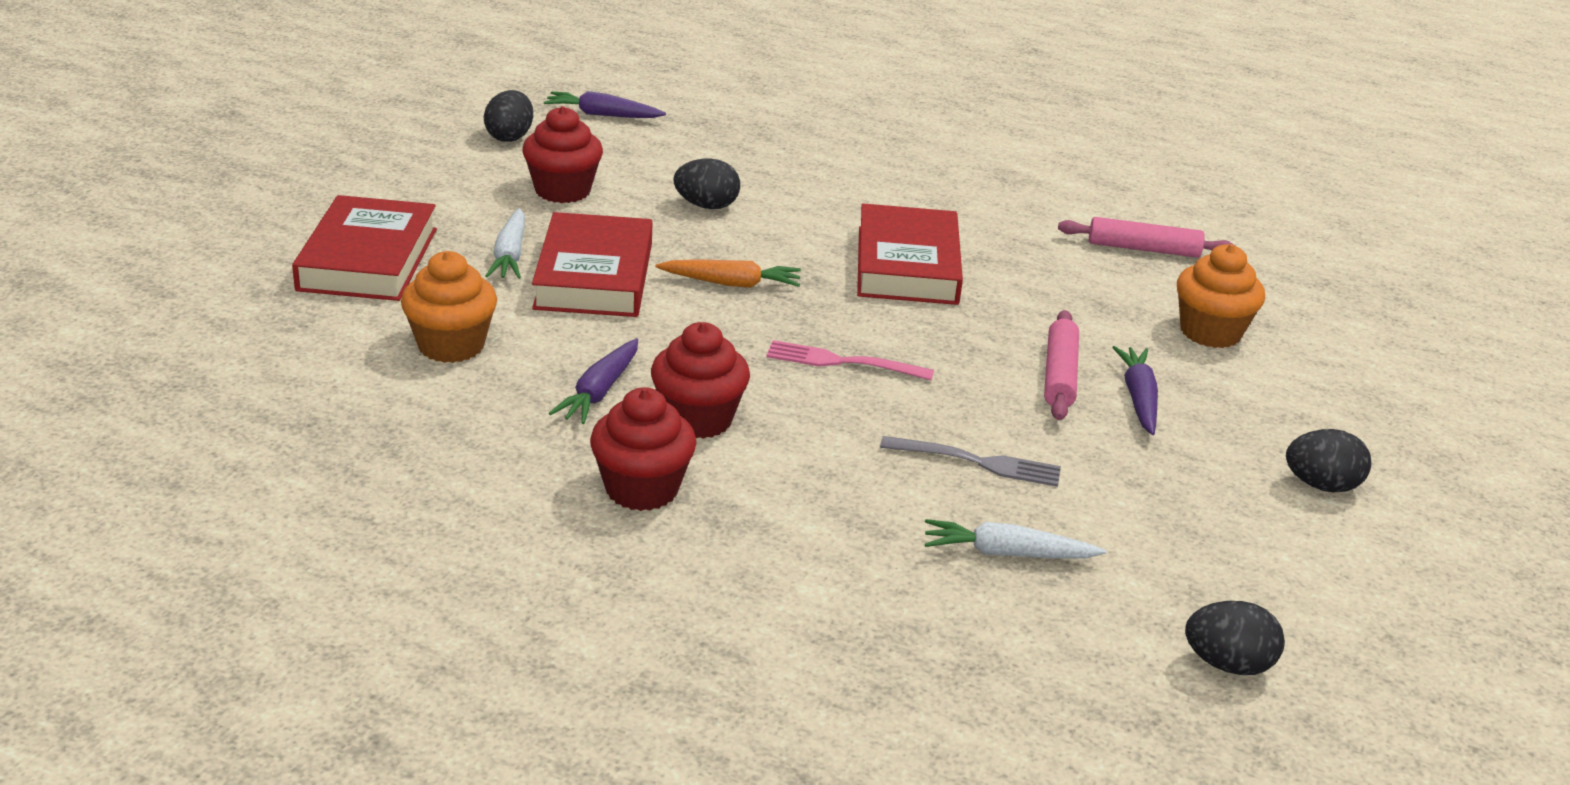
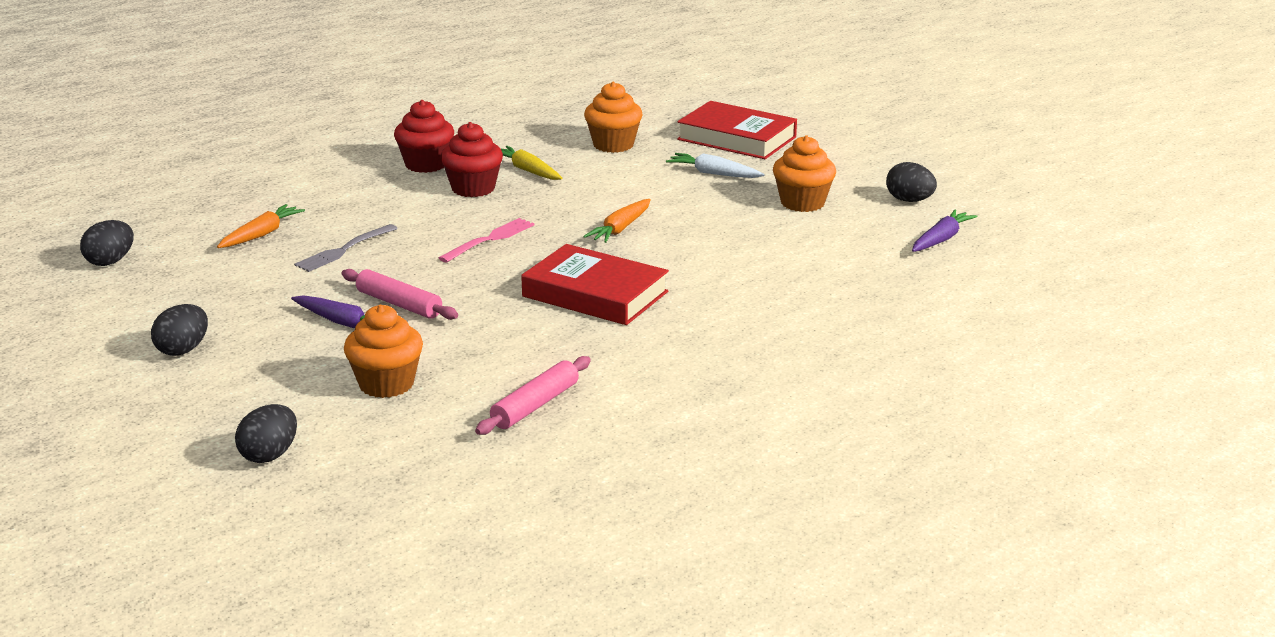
camera: 120 degrees right, 5 degrees down
(562, 190) = (802, 203): red cupcake -> orange cupcake
(593, 276) = (666, 191): red book -> none
(599, 392) = (527, 170): purple carrot -> yellow carrot
(706, 206) = (745, 245): black egg -> black egg (269, 455)
(1007, 553) = (261, 234): white carrot -> orange carrot

